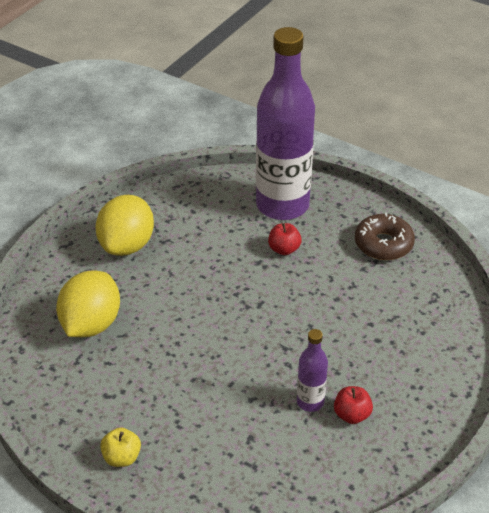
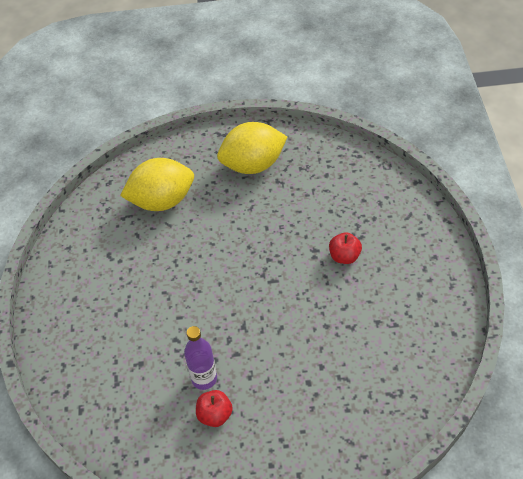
camera: 55 degrees right, 10 degrees up
(122, 457) = (64, 301): yellow apple -> none
(282, 205) = (392, 222): purple bottle -> none
(383, 244) = (420, 317): brown donut -> none

